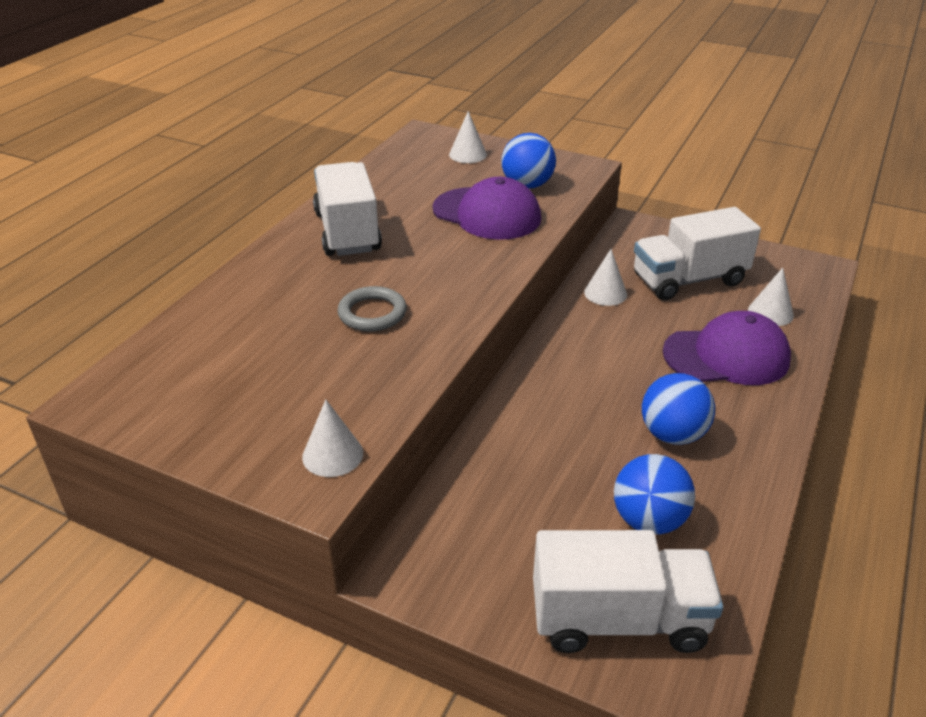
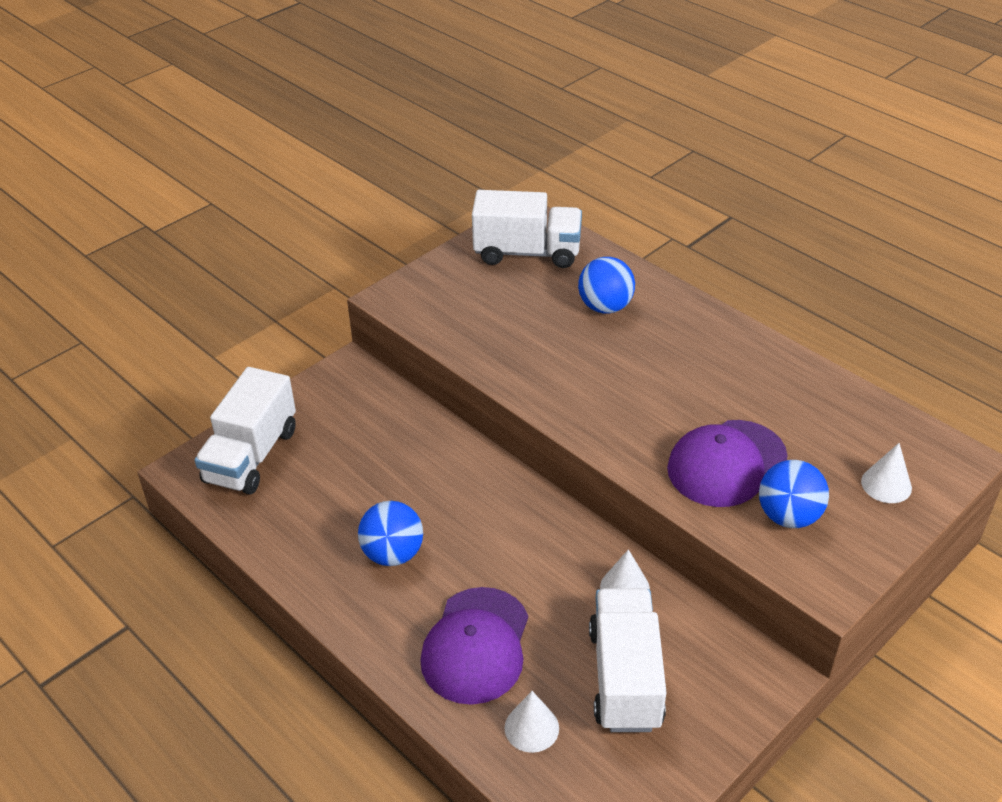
camera: 110 degrees right, 5 degrees up
(332, 455) = (416, 308): white cone -> none
(347, 232) = (718, 358): white truck -> white truck (527, 252)
(372, 313) = (572, 351): grey ring -> none
(648, 520) = (316, 502): blue ball -> blue ball (605, 307)

